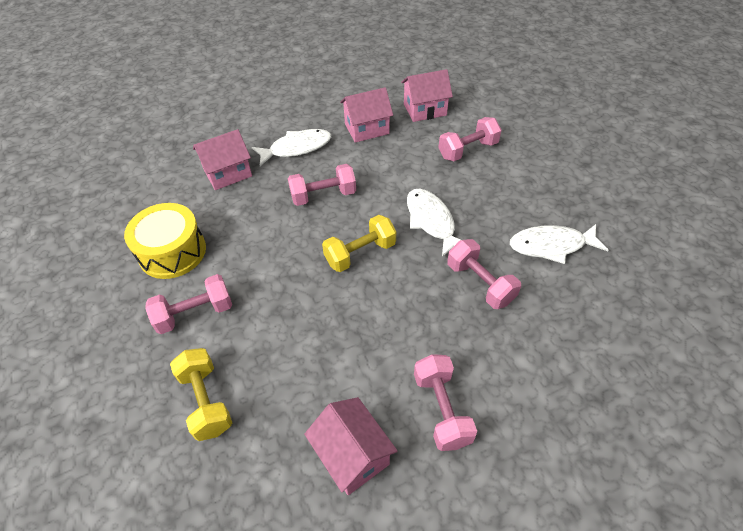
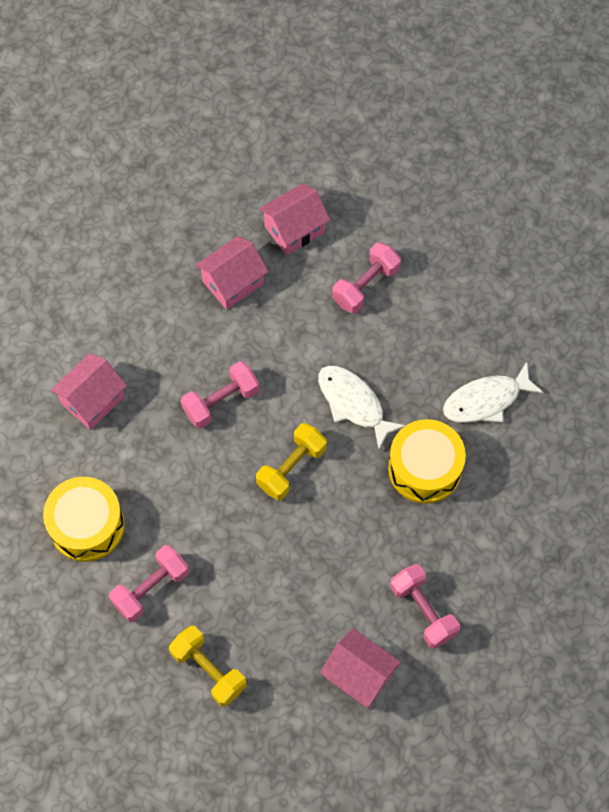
camera: 20 degrees left, 15 degrees up
(296, 148) = (159, 338): white fish -> none
(480, 283) = (425, 468): pink dumbbell -> yellow drum

